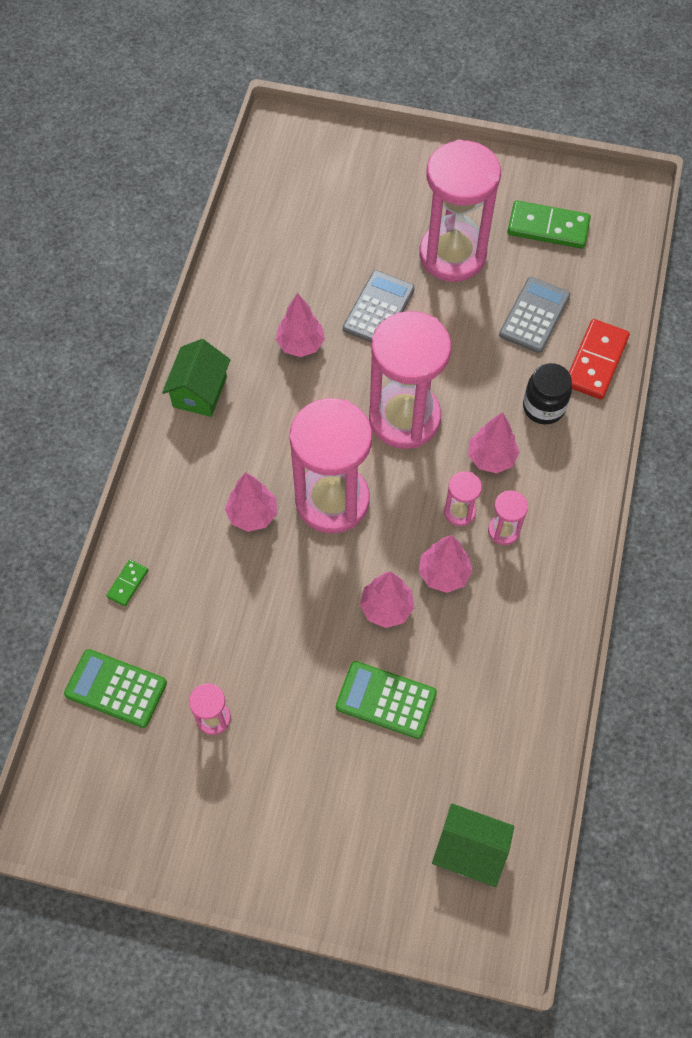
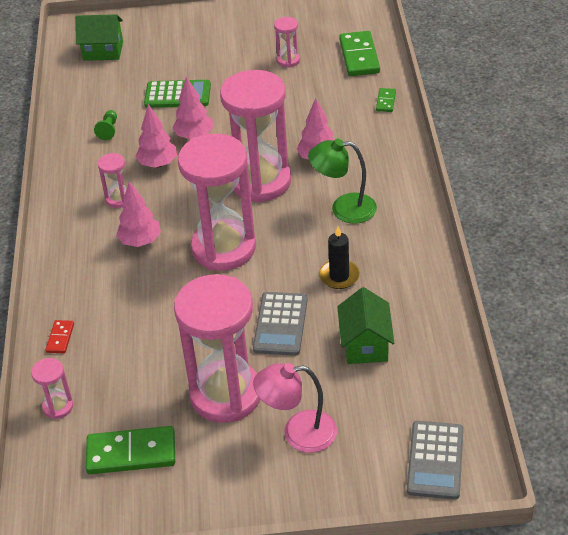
camera: 165 degrees right, 20 degrees down
(116, 688) = (359, 56): green calculator -> green domino
(200, 392) = (406, 219): green house -> green house (365, 344)
(257, 428) = (344, 208): none -> green lamp
(300, 344) = (339, 276): pink tree -> black candle
(402, 203) = (298, 433): none -> pink lamp
(459, 512) = (157, 201): pink hourglass -> pink hourglass (58, 407)
(493, 661) = (108, 130): none -> green pawn
(534, 315) = (127, 361): grey calculator -> grey calculator (435, 460)
(543, 407) = (103, 288): black jar -> none
(596, 361) = (60, 338): red domino -> red domino, size x0.50

